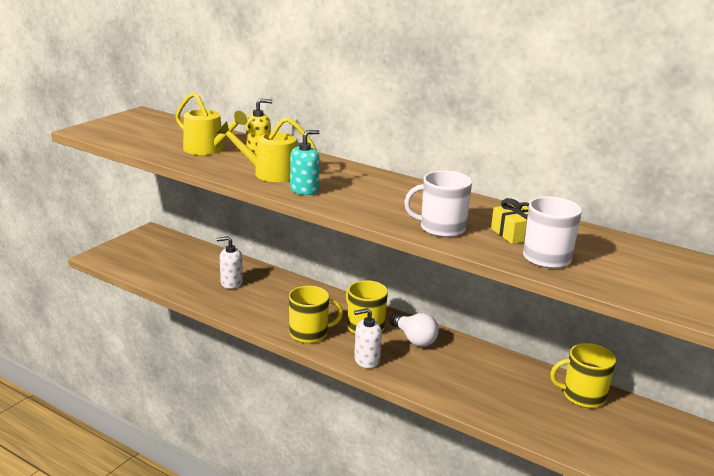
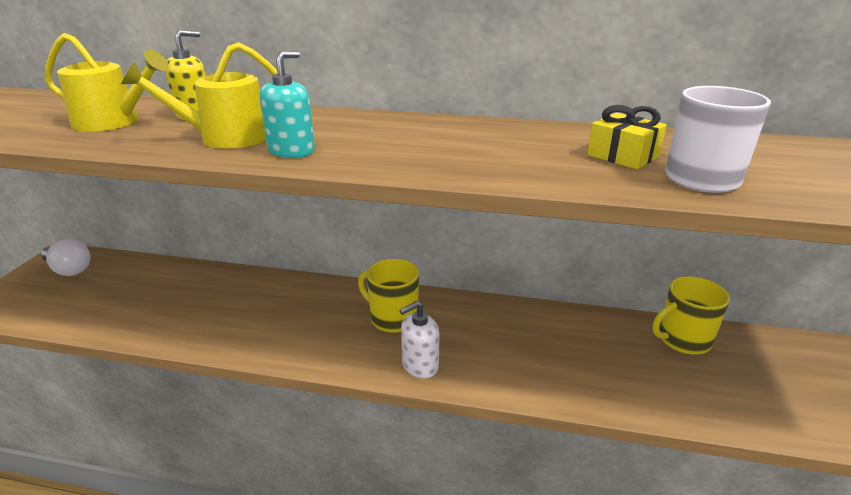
camera: 20 degrees left, 5 degrees up
(231, 282) = (193, 301): white soap dispenser -> none
(309, 333) = (328, 347): yellow mug -> none
(414, 339) = (459, 318): white light bulb -> white light bulb (69, 269)
(441, 228) = (527, 167): white mug -> none

